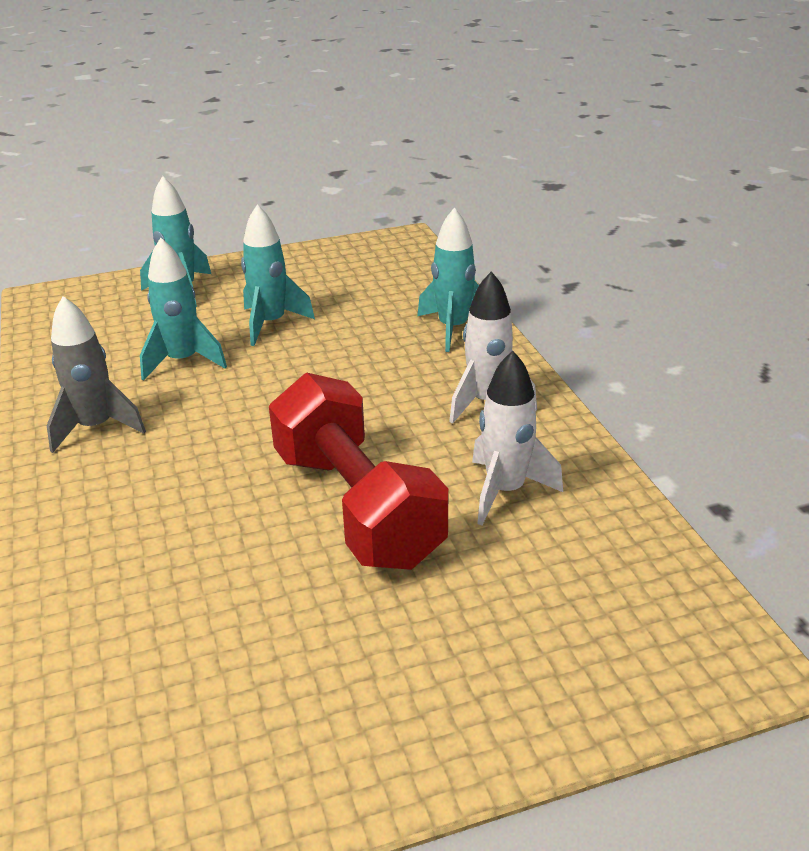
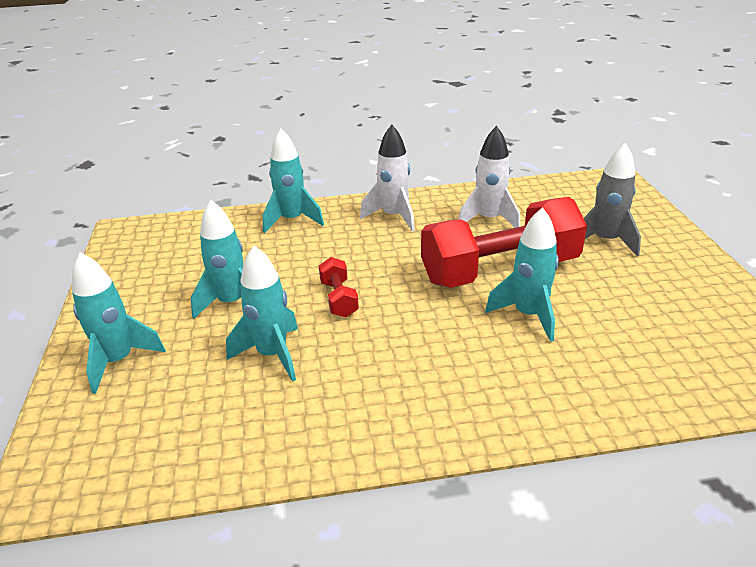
camera: 80 degrees left, 0 degrees up
(96, 427) = (369, 406): grey rocket -> grey rocket (605, 241)
(248, 535) = (528, 315): none -> turquoise rocket
(281, 385) = (339, 299): none -> red dumbbell

